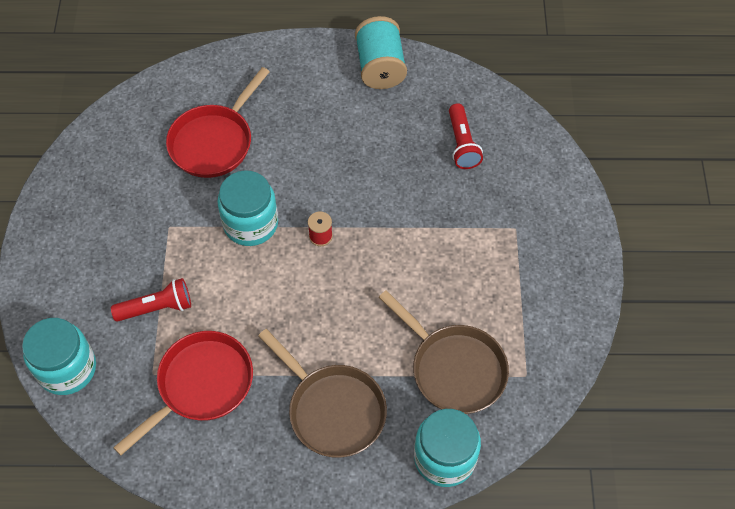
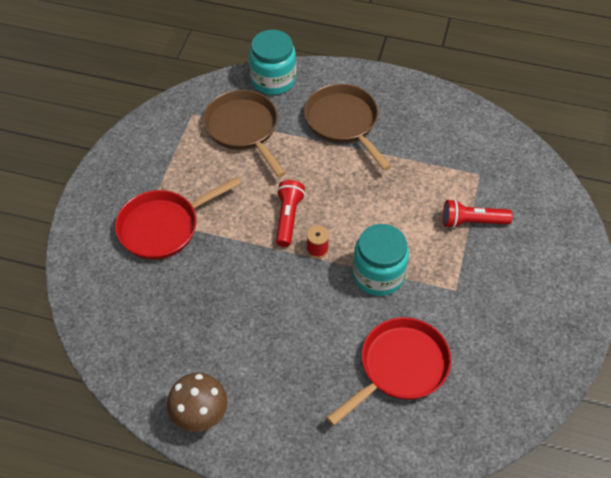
camera: 165 degrees left, 5 degrees down
(67, 368) = (549, 192): turquoise jar -> none
(200, 385) = (441, 158): red pan -> red pan (163, 227)
(380, 67) = (200, 415): turquoise spool -> brown mushroom
(462, 144) = (154, 305): red flashlight -> red flashlight (288, 218)

